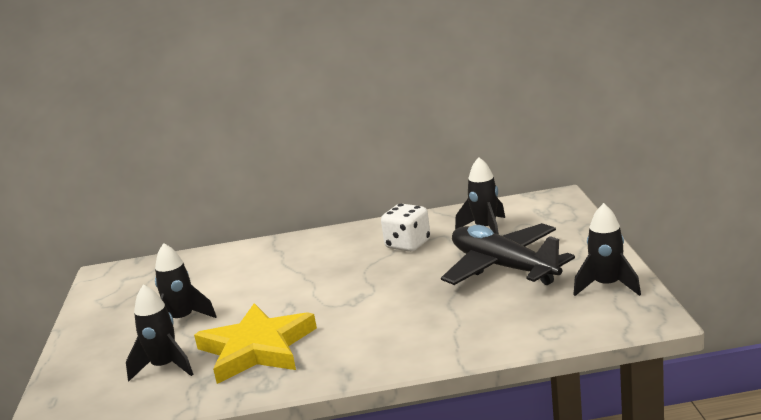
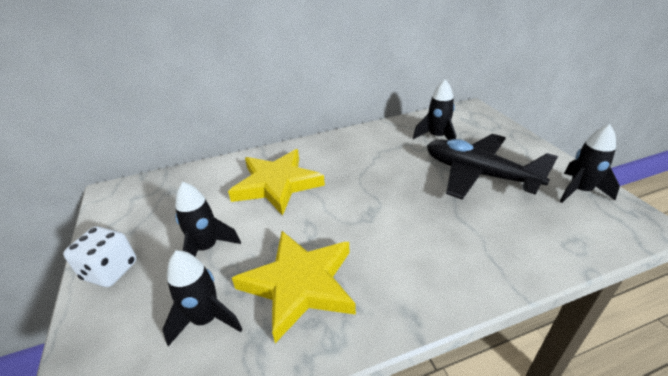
camera: 15 degrees left, 15 degrees up
(274, 271) = (277, 184): none -> yellow star
(408, 245) = (382, 154): white dice -> white dice (110, 271)

